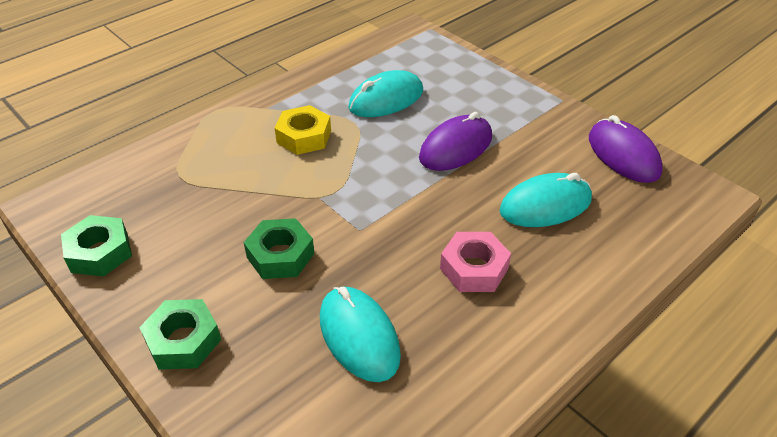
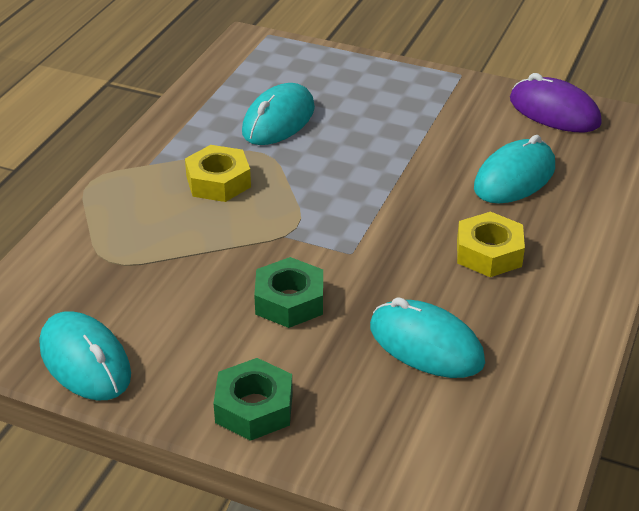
camera: 25 degrees left, 5 degrees down
(99, 252) = (85, 361): green nut -> turquoise mouse
(456, 148) = (389, 149): purple mouse -> none
(474, 268) = (489, 253): pink nut -> yellow nut

